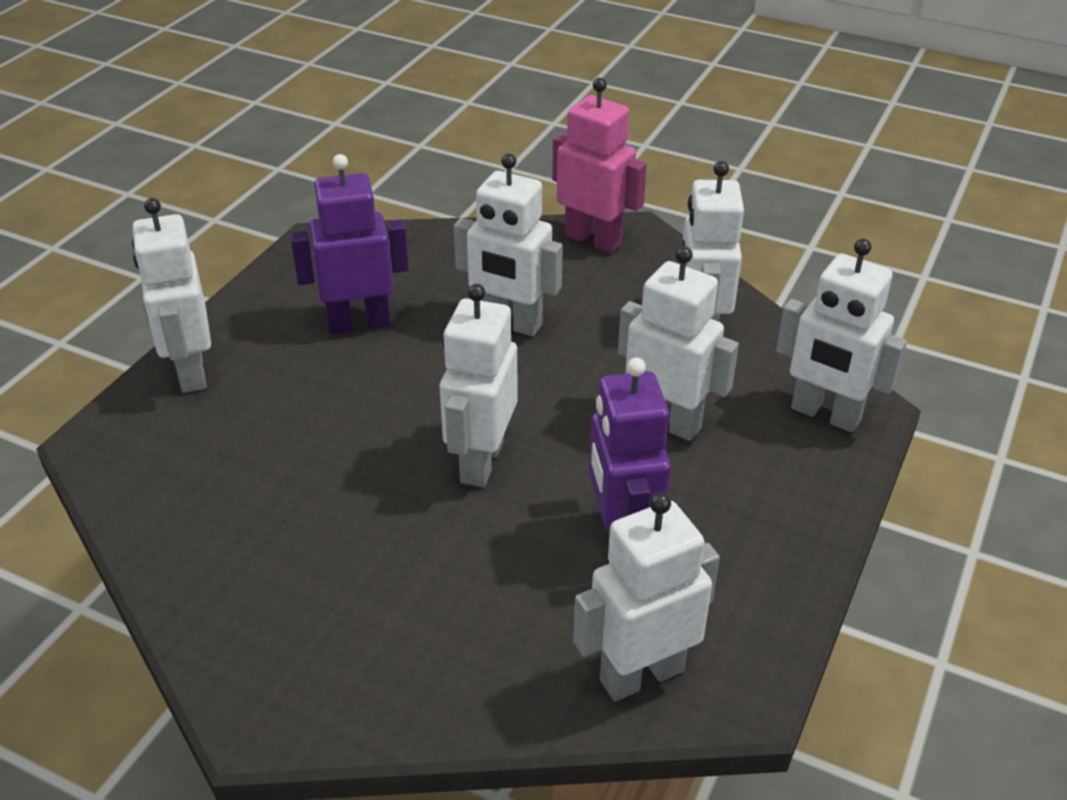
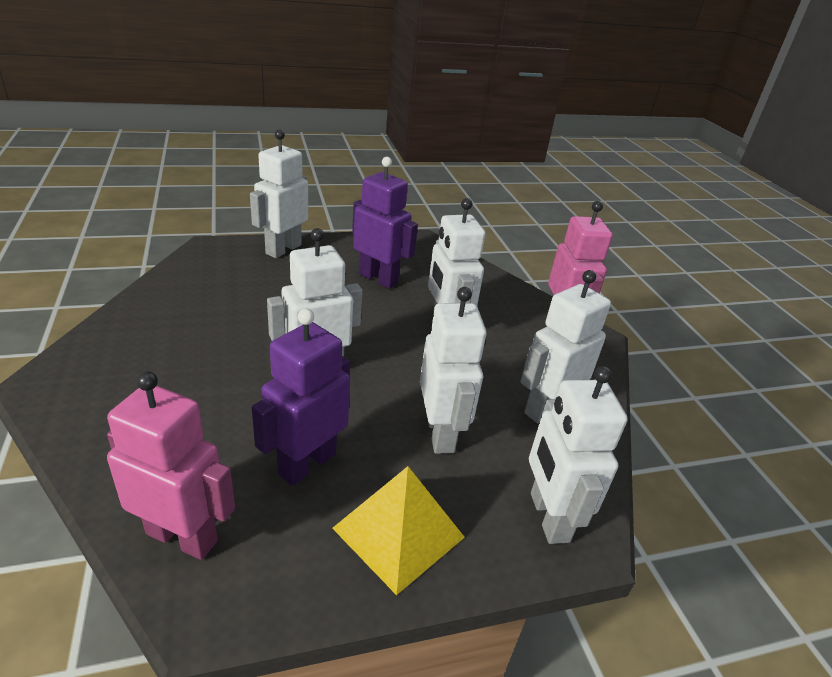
camera: 45 degrees right, 5 degrees down
(641, 675) = (182, 537): white robot -> pink robot
(763, 519) = (398, 532): none -> yellow pyramid

